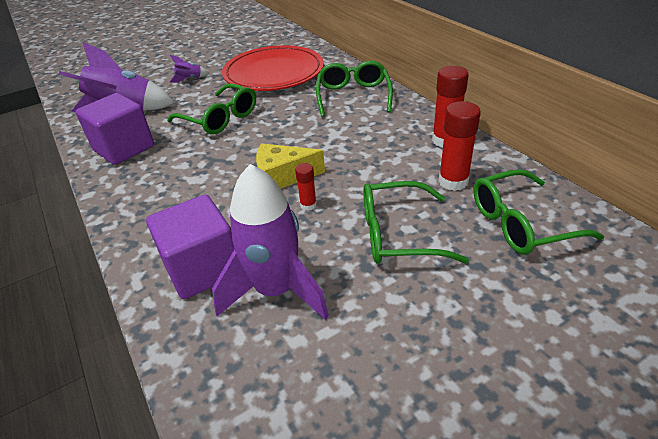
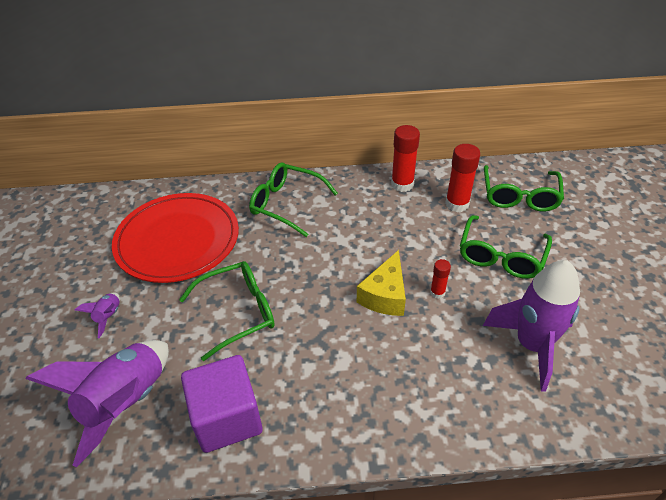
camera: 65 degrees left, 5 degrees up
(202, 268) = (484, 387): purple cube -> none

